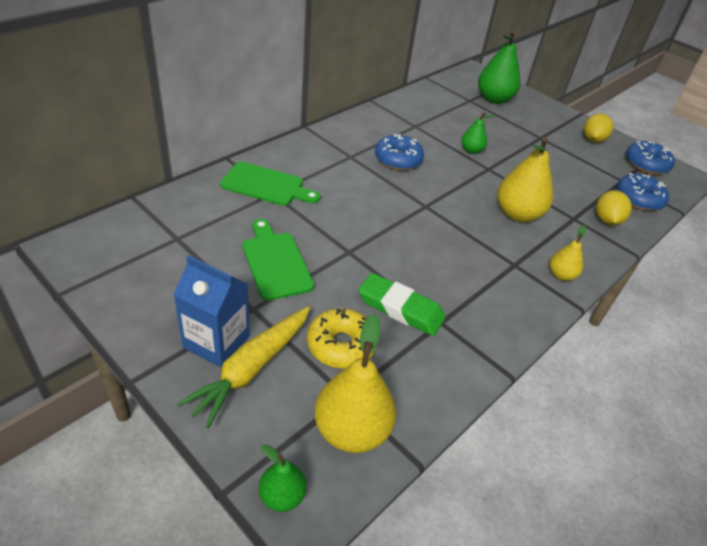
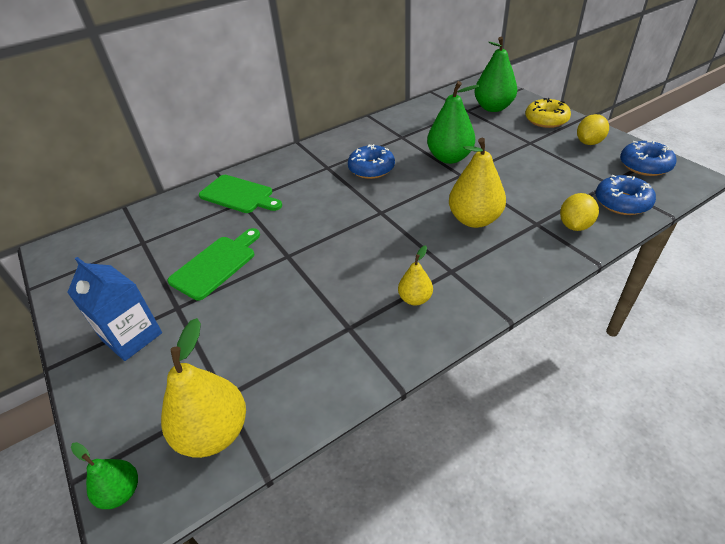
camera: 20 degrees right, 0 degrees up
(252, 368) = (151, 363): yellow carrot -> none
(275, 262) = (216, 265): green cutting board -> green cutting board turned 45 degrees clockwise
(341, 345) = (241, 346): yellow donut -> yellow donut (546, 120)
(400, 308) = (313, 312): green eraser -> none
(471, 150) = (449, 158): green pear -> green pear, size x1.85
(561, 275) = (499, 283): yellow pear -> yellow pear (415, 299)

